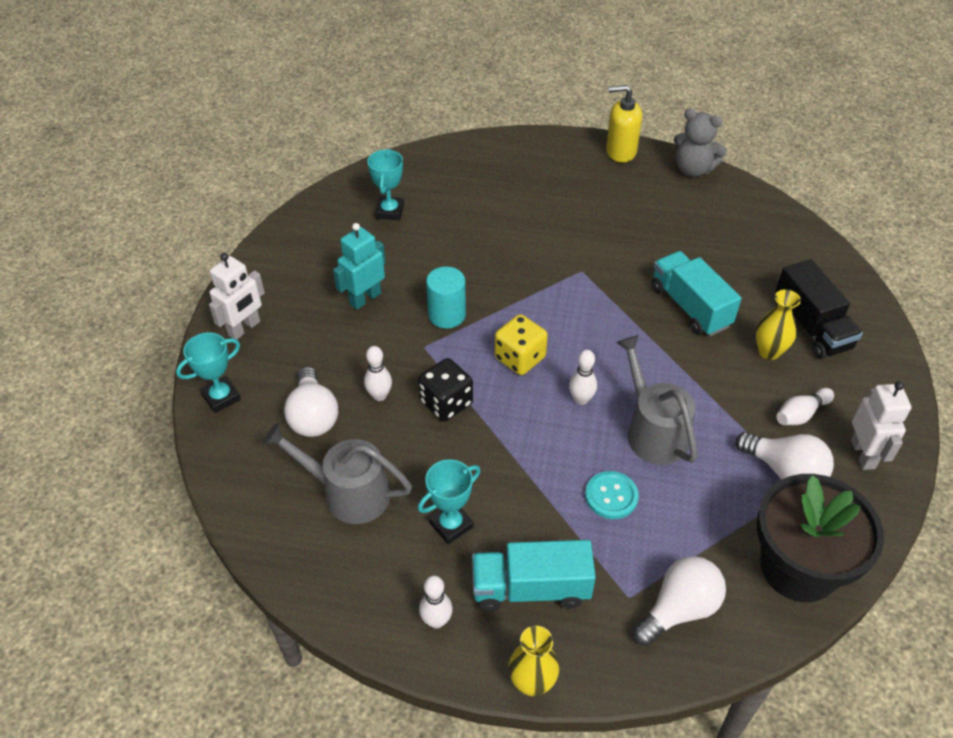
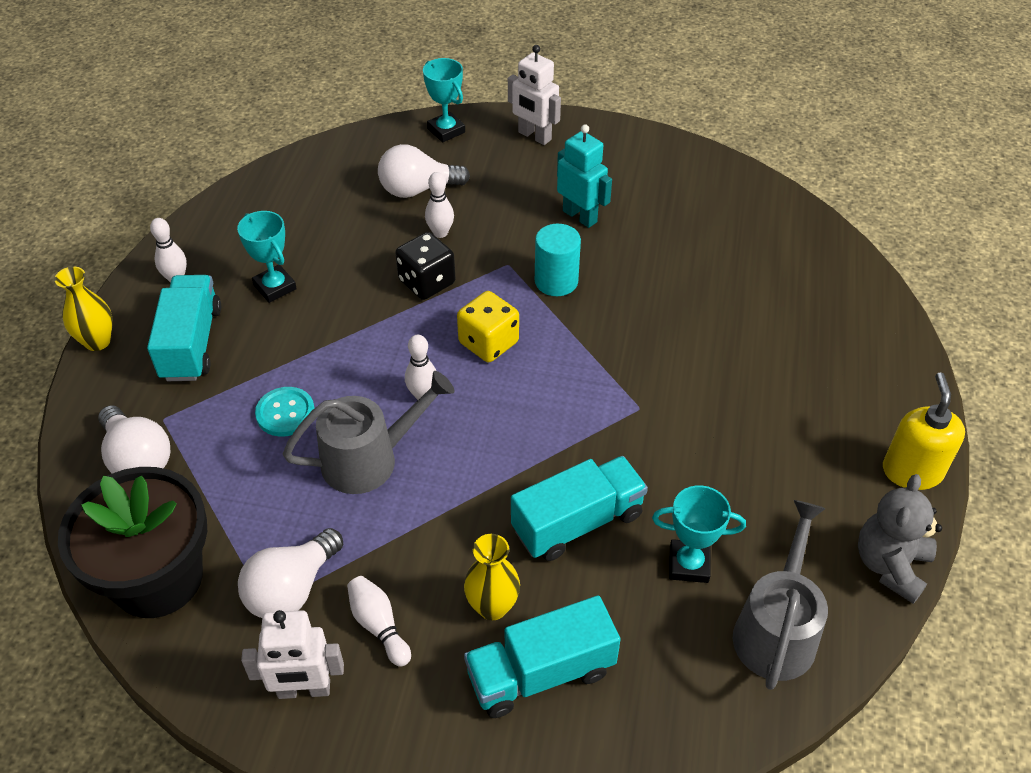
camera: 90 degrees right, 0 degrees up
(347, 493) = (324, 217): grey watering can -> grey watering can (776, 628)
(390, 211) = (729, 230): turquoise trophy -> turquoise trophy (689, 564)
(811, 327) = (540, 673): black truck -> turquoise truck

